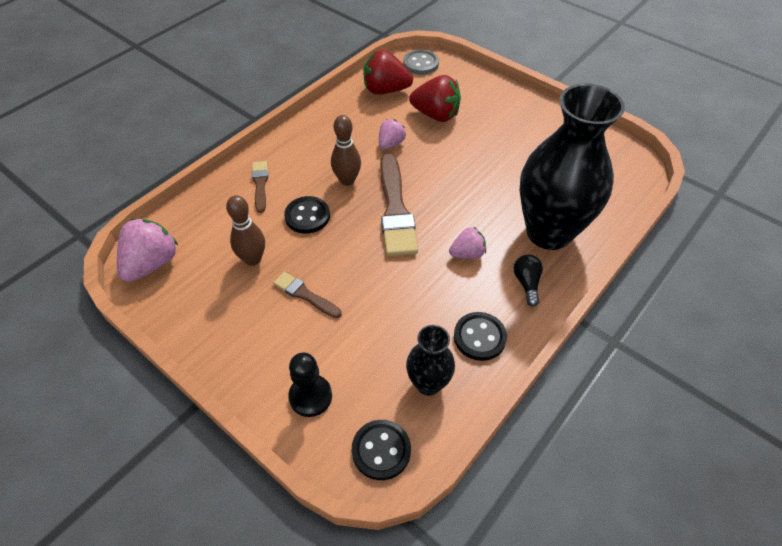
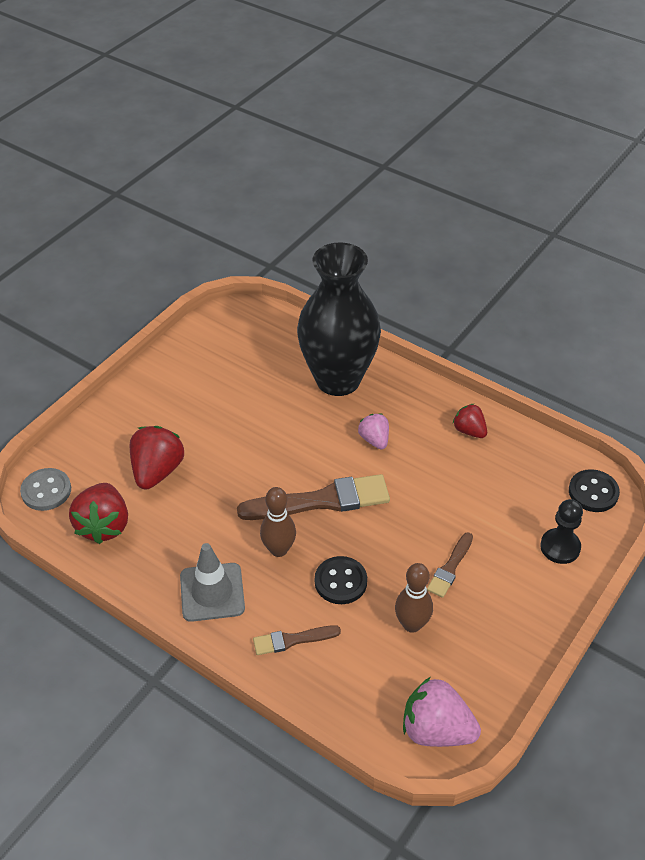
camera: 95 degrees left, 5 degrees down
(314, 143) = (212, 592): none -> grey traffic cone
(390, 144) = (212, 512): pink strawberry -> none
(428, 383) = (524, 464): black vase -> none
(479, 337) = (469, 431): black button -> red strawberry
(526, 283) = (403, 398): black light bulb -> none

